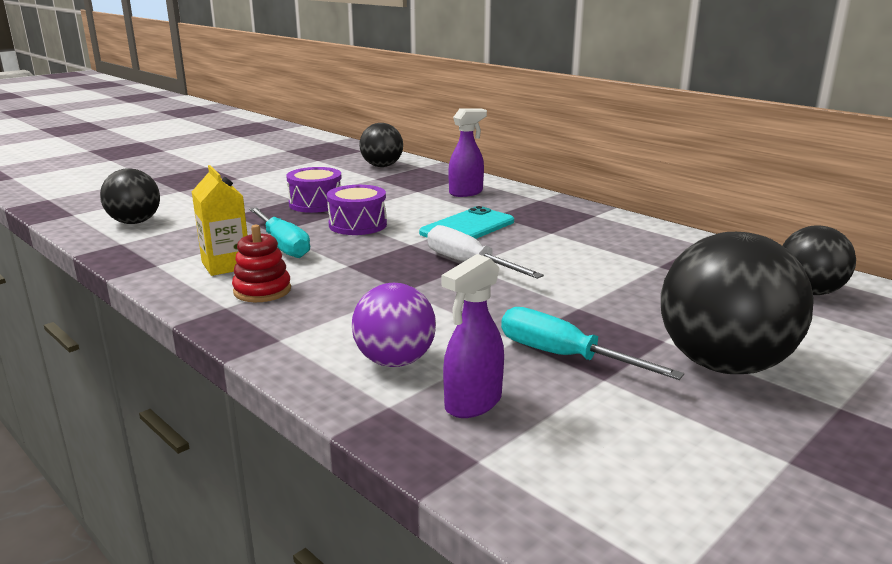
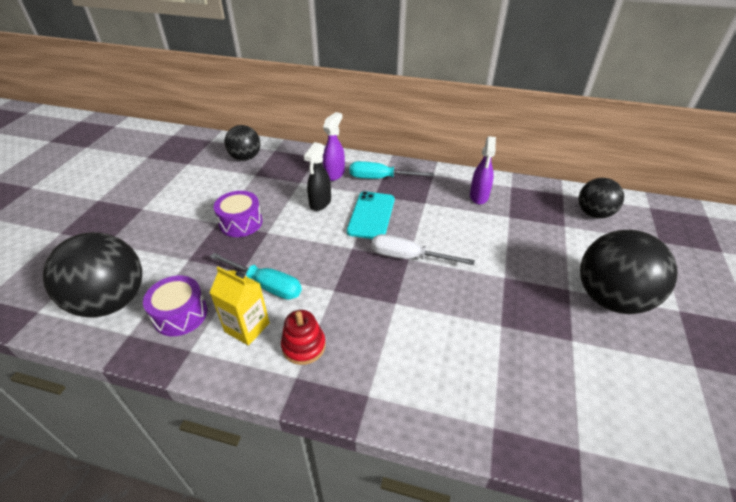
camera: 30 degrees left, 20 degrees up
(135, 222) = (111, 301): black ball -> black ball, size x1.65
(358, 225) = (296, 239): purple drum -> purple drum (180, 314)
(395, 361) = (457, 381): purple ball -> none
(419, 208) = (320, 203): none -> black spray bottle
(472, 403) = (532, 399): purple spray bottle -> purple spray bottle (479, 196)
(564, 356) = (537, 329): turquoise screwdriver -> turquoise screwdriver (380, 178)

